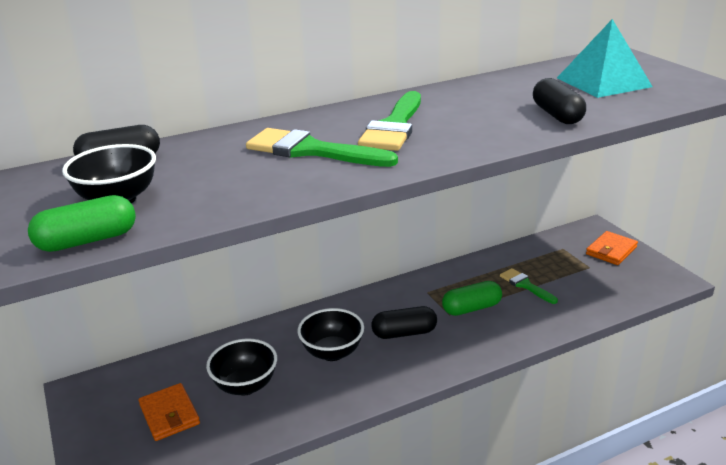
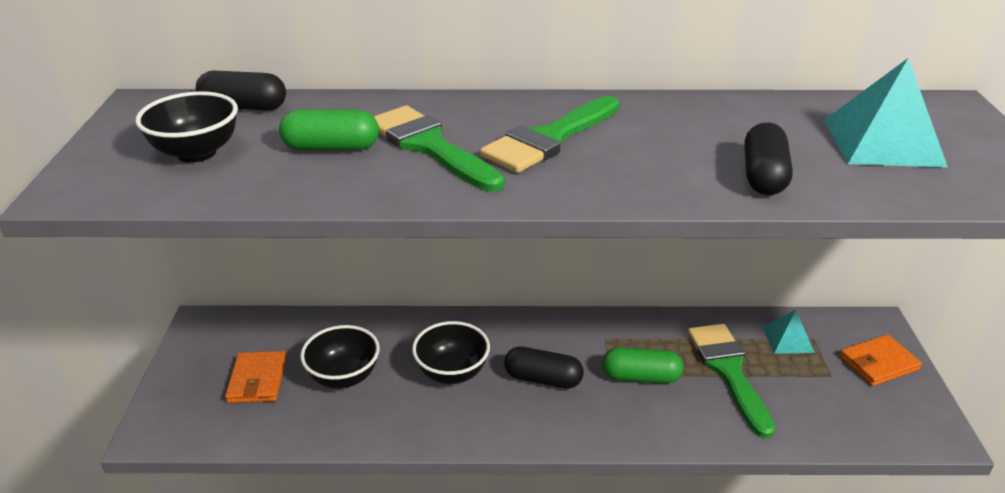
camera: 25 degrees right, 5 degrees up
(87, 240) = (127, 191): green capsule -> green capsule (331, 147)
(525, 285) = (728, 371): green brush -> green brush, size x1.74
(547, 254) = (787, 339): none -> turquoise pyramid

